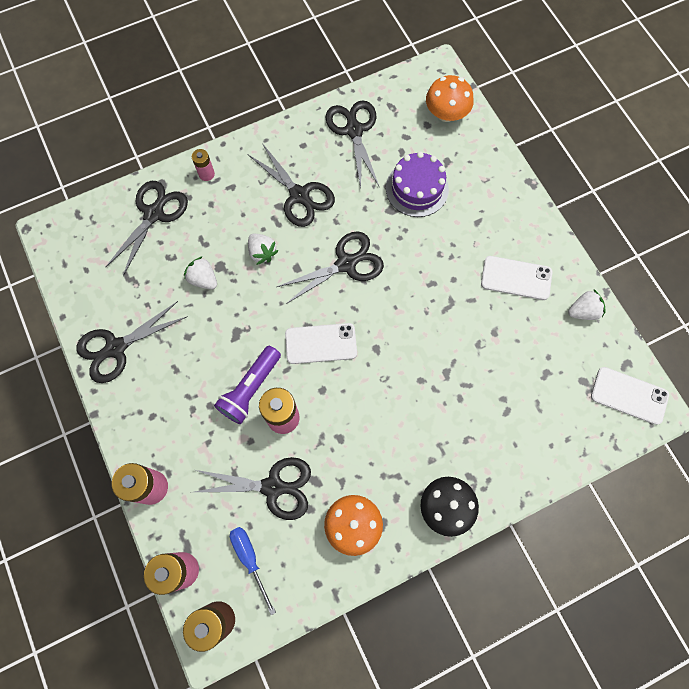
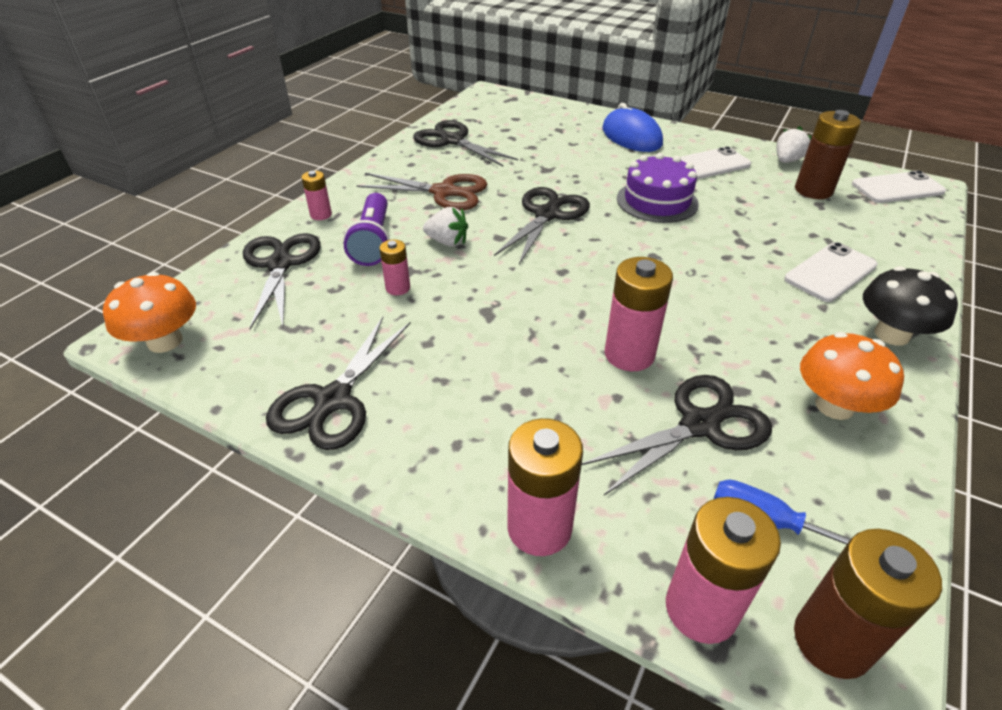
camera: 35 degrees left, 30 degrees down
(203, 279) = (398, 288): white strawberry -> pink battery
(250, 389) = (560, 350): purple flashlight -> purple flashlight (373, 241)
(299, 195) = (443, 192): black scissors -> brown scissors
(321, 343) = (593, 277): white phone -> white phone (830, 272)
(417, 188) = (553, 150): purple cake -> purple cake (657, 201)
(446, 114) = (524, 109): orange mushroom -> orange mushroom (165, 341)
(494, 205) = (631, 136): none -> blue mouse
(560, 356) = (813, 190): none -> brown battery

